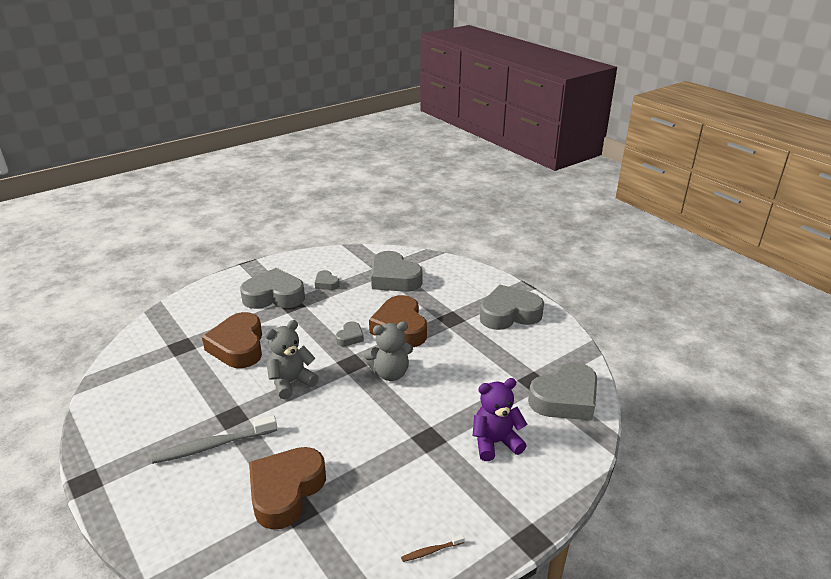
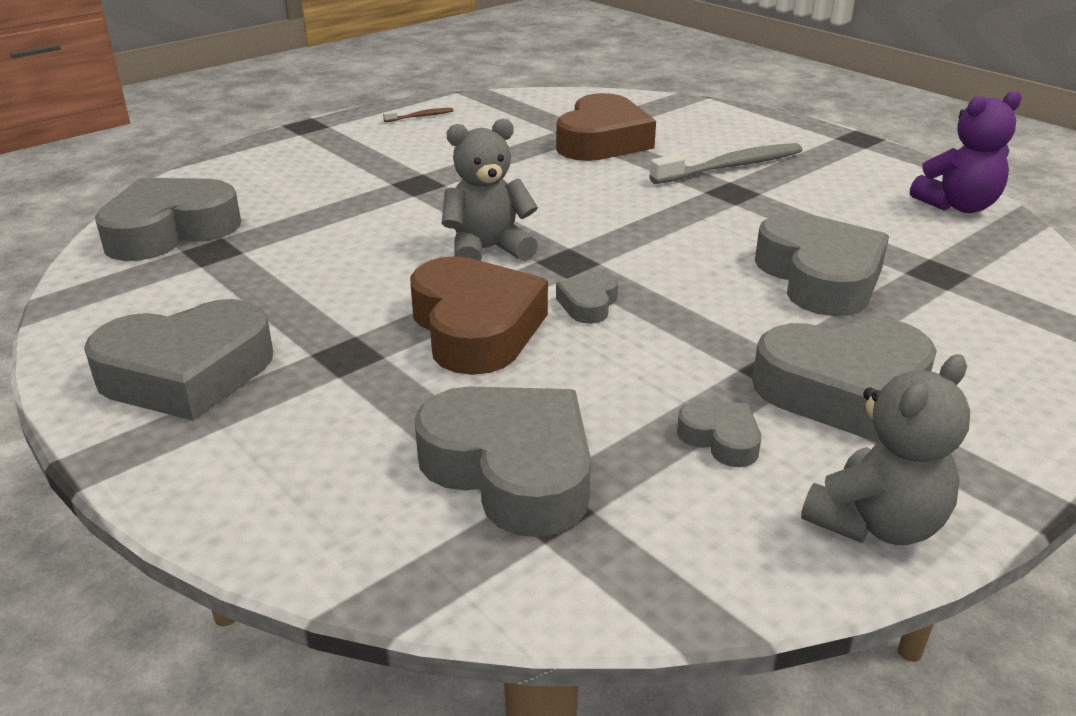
camera: 175 degrees right, 0 degrees up
(238, 346) = (819, 277): brown heart -> grey heart
(291, 382) = (667, 231): grey teddy bear -> grey teddy bear (876, 523)
(495, 443) = (317, 184): purple teddy bear -> purple teddy bear (958, 206)

